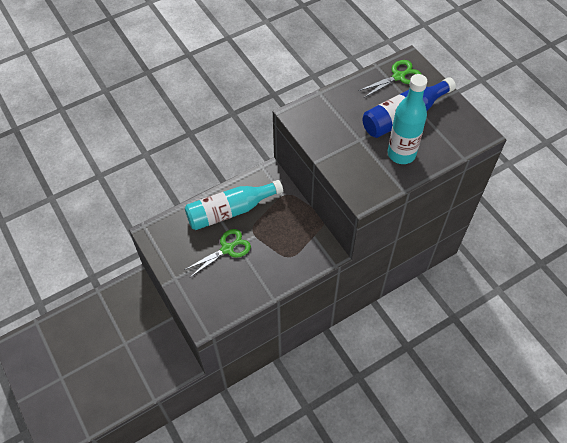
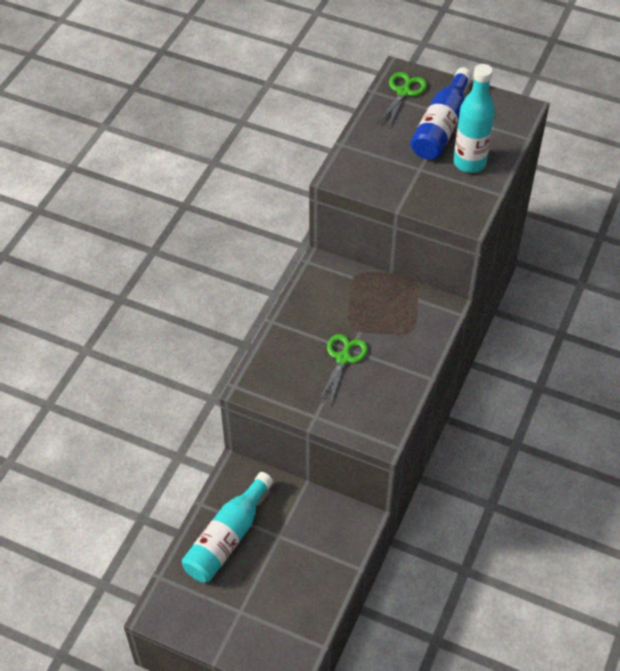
camera: 35 degrees left, 5 degrees down
(230, 211) = (313, 321): turquoise bottle -> turquoise bottle (227, 538)

